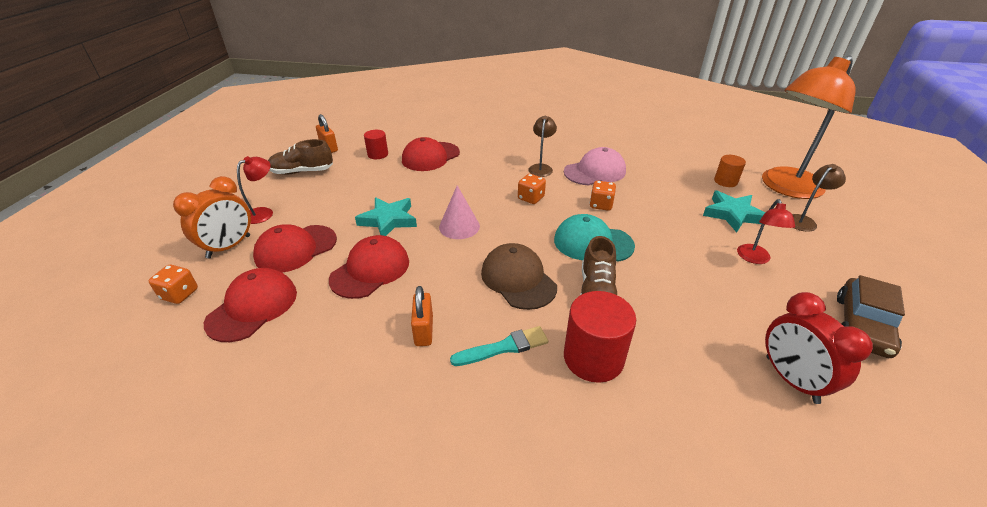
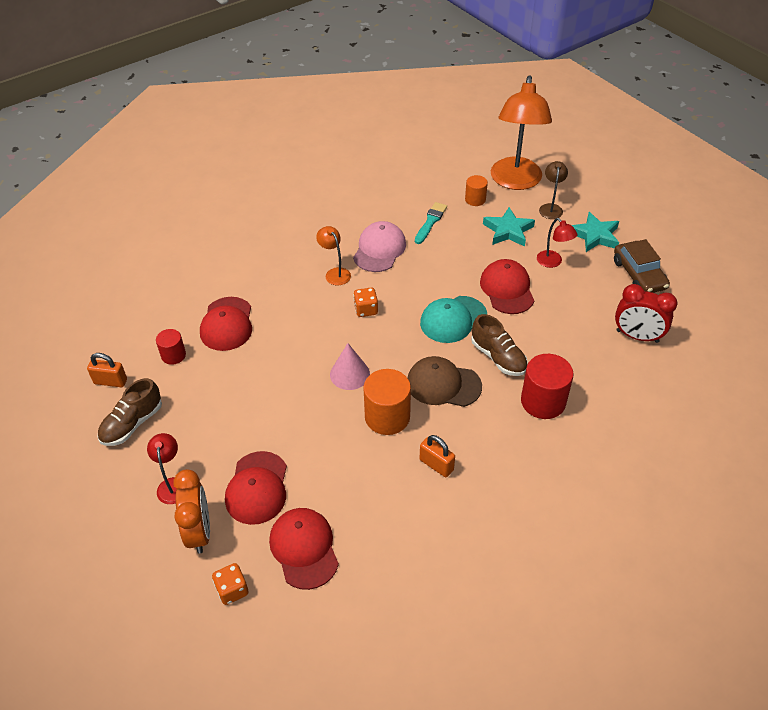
camera: 45 degrees left, 10 degrees up
(370, 270) = (340, 457): red cap -> red cap (507, 289)
(388, 220) = (289, 409): turquoise star -> turquoise star (595, 236)
(441, 270) = (387, 417): none -> orange cylinder
(504, 347) = (492, 435): turquoise brush -> turquoise brush (430, 222)
(541, 168) = (335, 273): brown lamp -> orange lamp
(601, 205) = (421, 281): orange dice -> none

